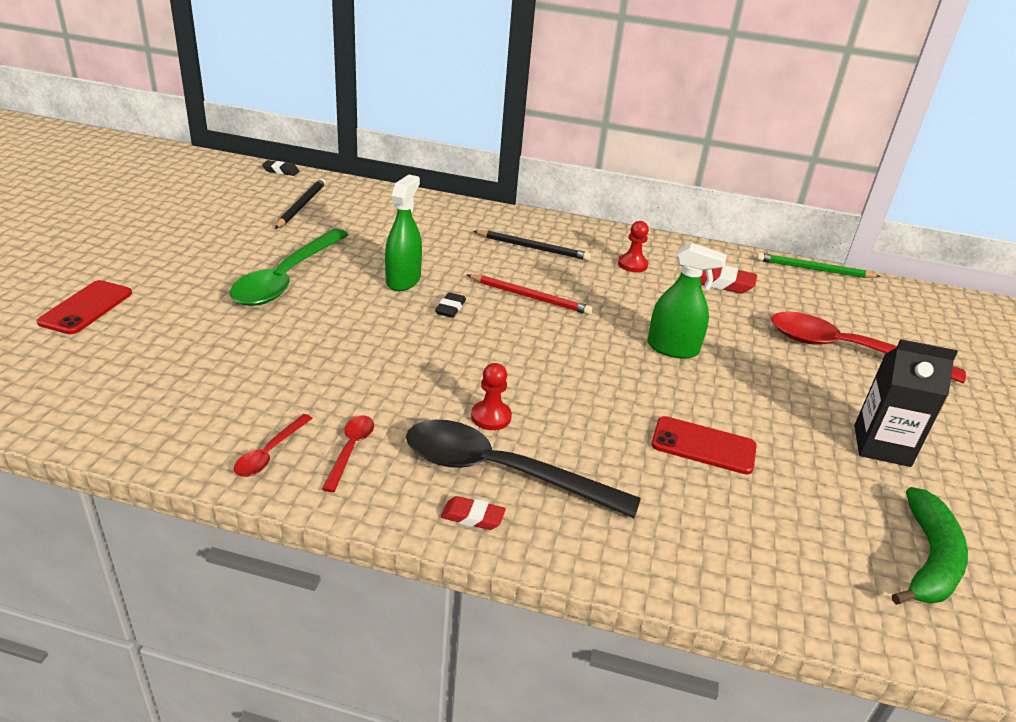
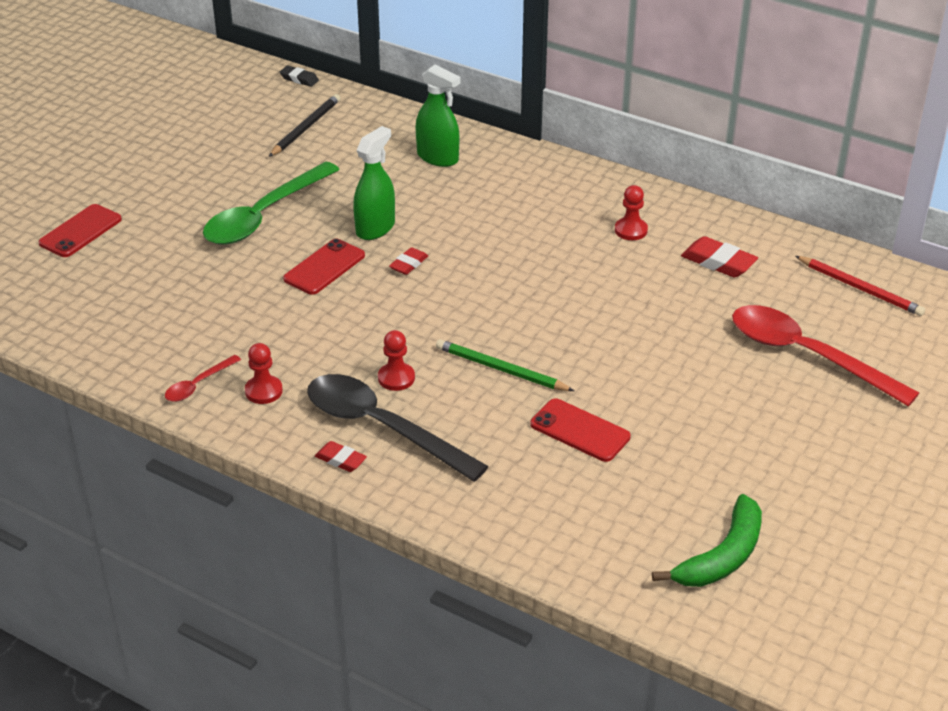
camera: 20 degrees right, 5 degrees up
(350, 450) = (263, 391): red spoon -> red pawn
(368, 318) = (324, 267): none -> red phone
(450, 308) = (408, 264): black eraser -> red eraser
(530, 297) = (496, 259): red pencil -> red pencil (860, 288)
(533, 248) = (530, 200): black pencil -> none
(672, 348) = (613, 332): green spray bottle -> green spray bottle (438, 157)
(814, 269) = (847, 255): green pencil -> green pencil (501, 369)
(881, 446) = (761, 455): black carton -> none

